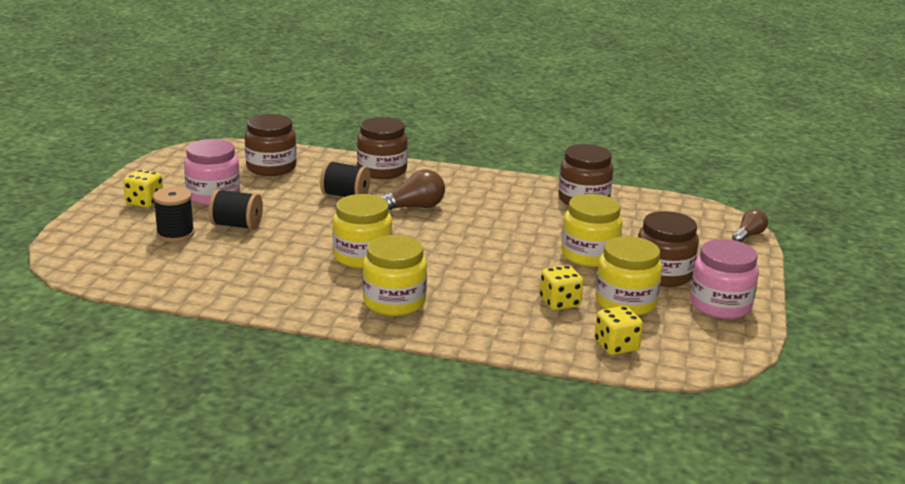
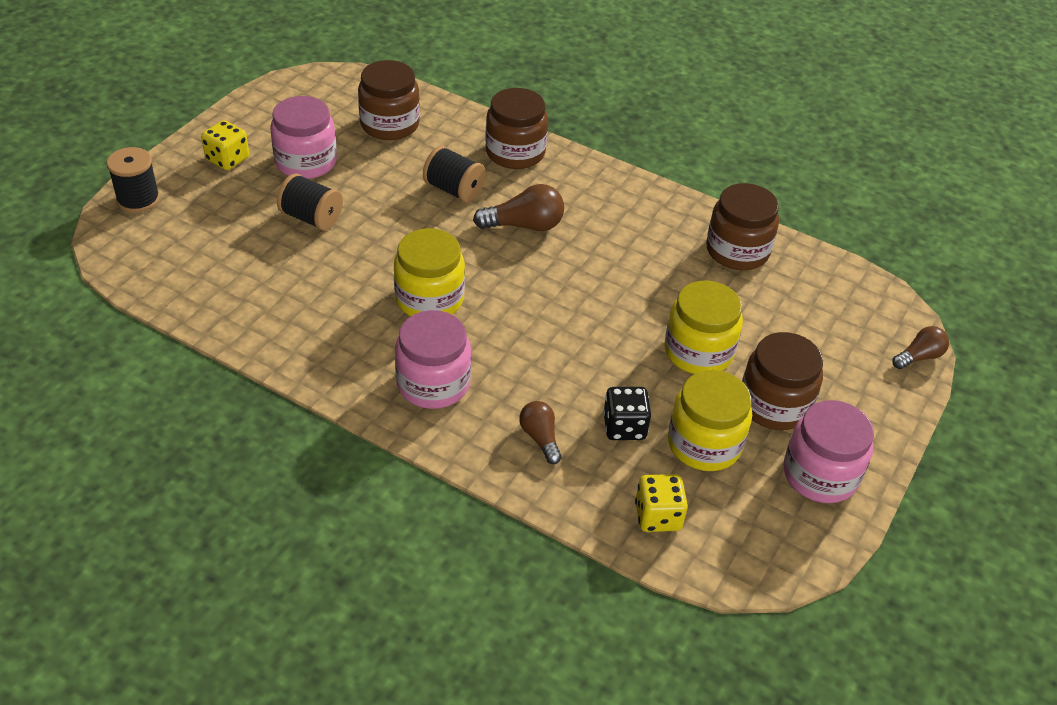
camera: 15 degrees right, 20 degrees up
(175, 234) = (240, 219): black spool -> black spool (138, 199)
(394, 302) = (433, 383): yellow jar -> pink jar
(498, 318) = (540, 438): none -> brown light bulb
(560, 303) = (624, 427): yellow dice -> black dice

